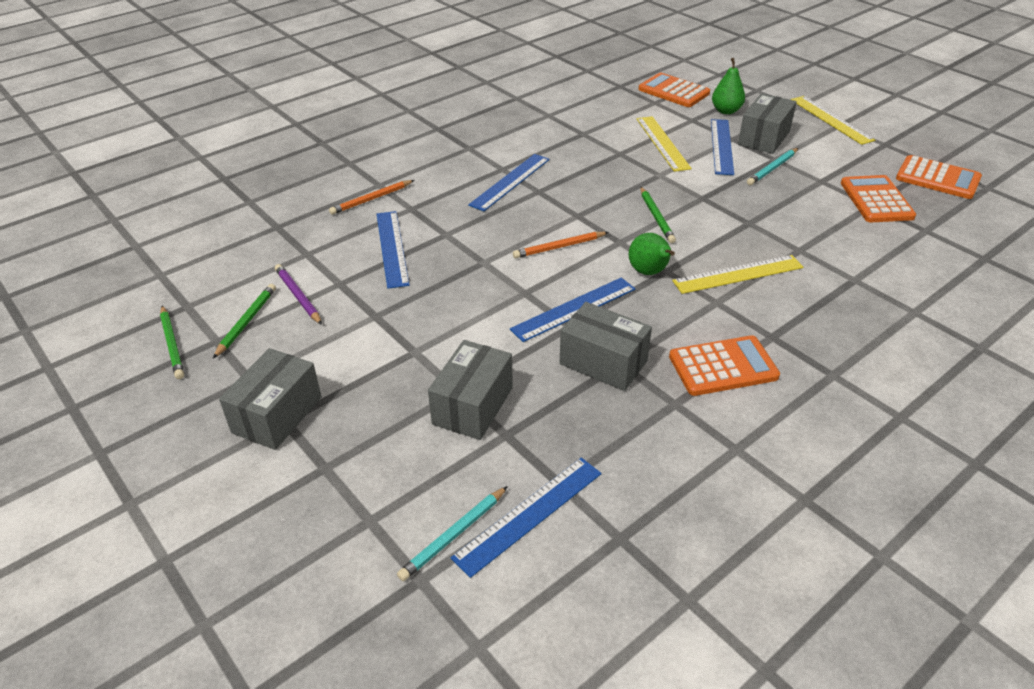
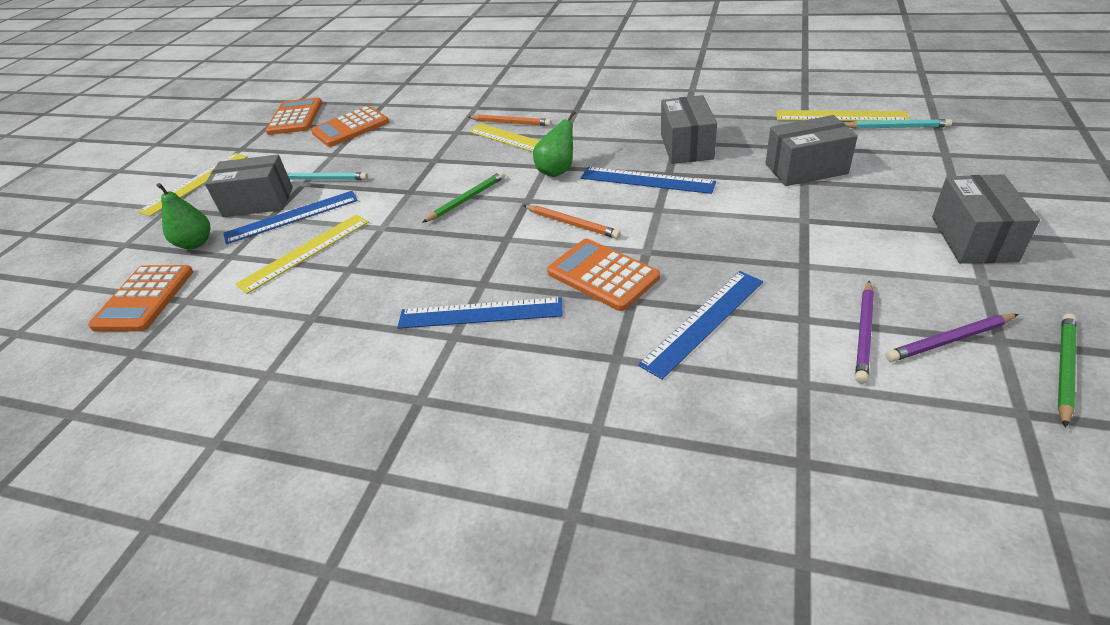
camera: 120 degrees left, 0 degrees up
(246, 322) = (949, 340): green pencil -> purple pencil
(277, 415) = (973, 239): grey box -> grey box turned 75 degrees counterclockwise
(371, 199) = (637, 409): orange pencil -> orange pencil (511, 123)
(529, 514) = (840, 116): blue ruler -> yellow ruler
(723, 367) = (628, 113): orange calculator -> orange calculator (602, 275)

